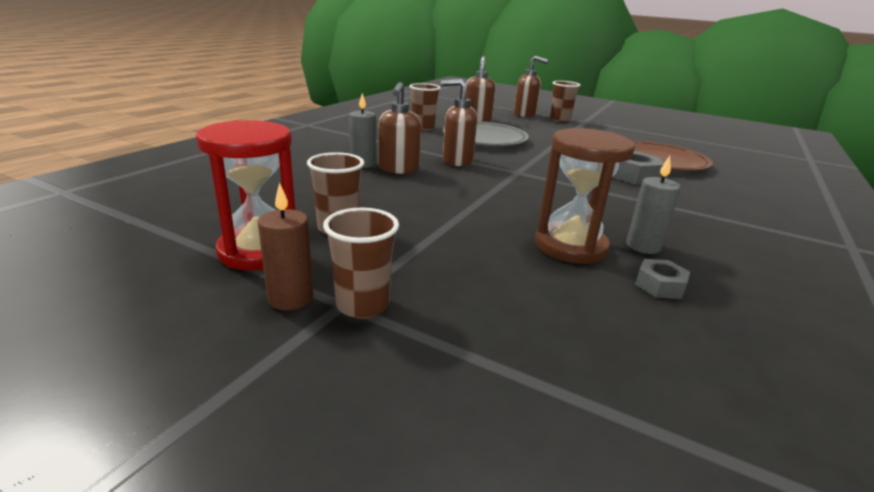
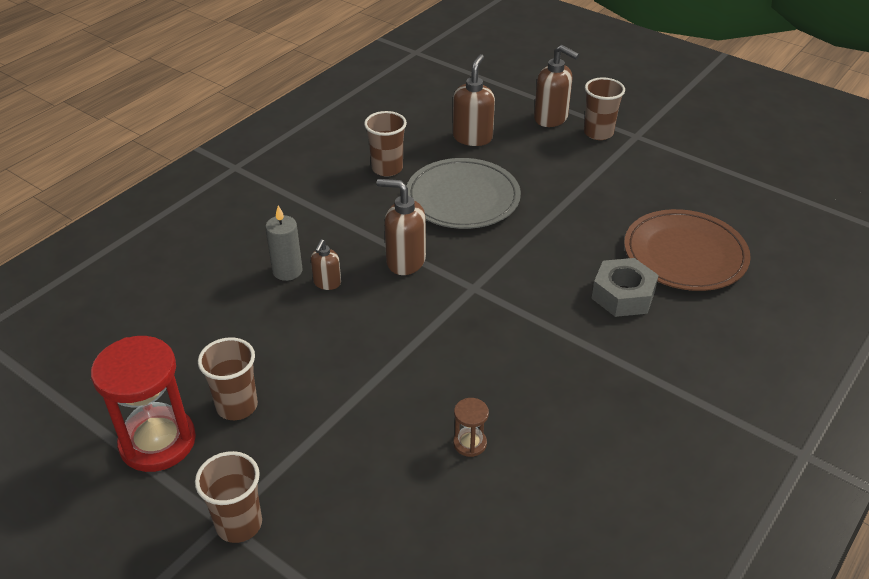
camera: 10 degrees right, 15 degrees up
(290, 298) = (179, 512): brown candle -> none
(398, 169) = (327, 283): brown soap dispenser -> brown soap dispenser, size x0.58
(570, 246) = (470, 443): brown hourglass -> brown hourglass, size x0.45
(643, 246) = (551, 445): grey candle -> none
(660, 286) = (531, 511): grey nut -> none

